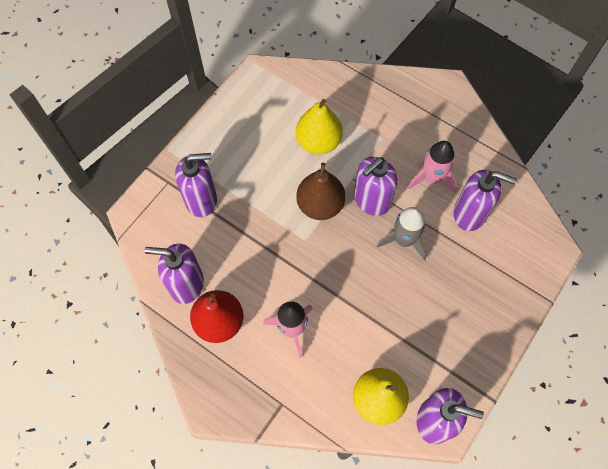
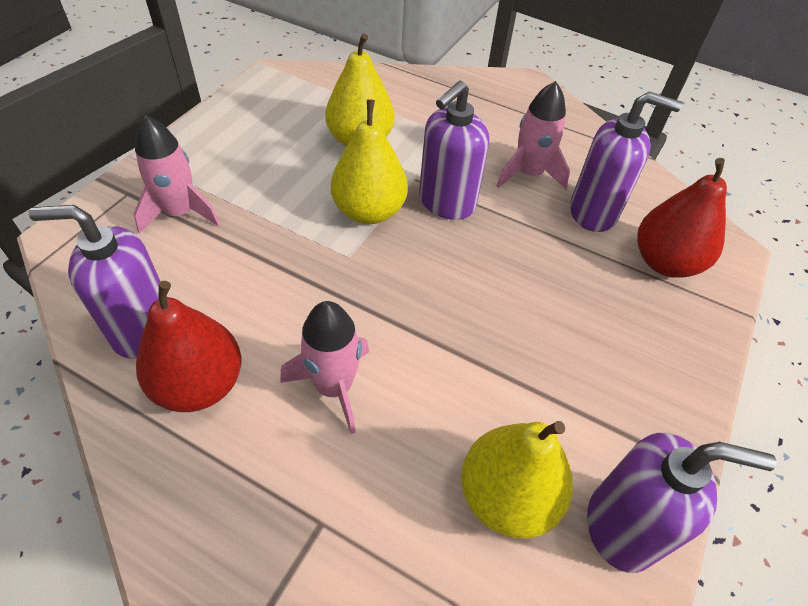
camera: 10 degrees left, 15 degrees down
(201, 200) = (180, 213): purple soap dispenser -> pink rocket
(320, 205) = (369, 211): brown pear -> yellow pear
(404, 240) = (504, 248): grey rocket -> none
(507, 257) = (665, 262): none -> red pear

